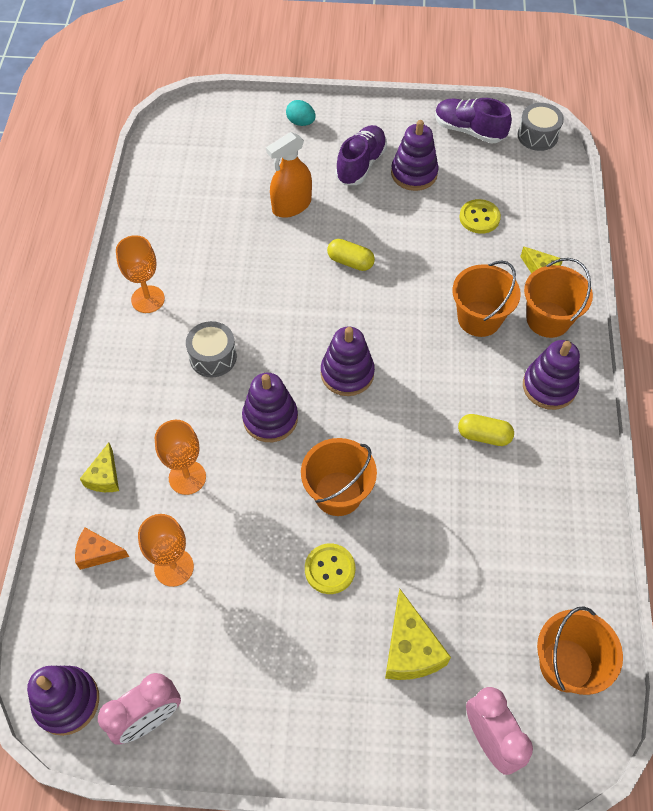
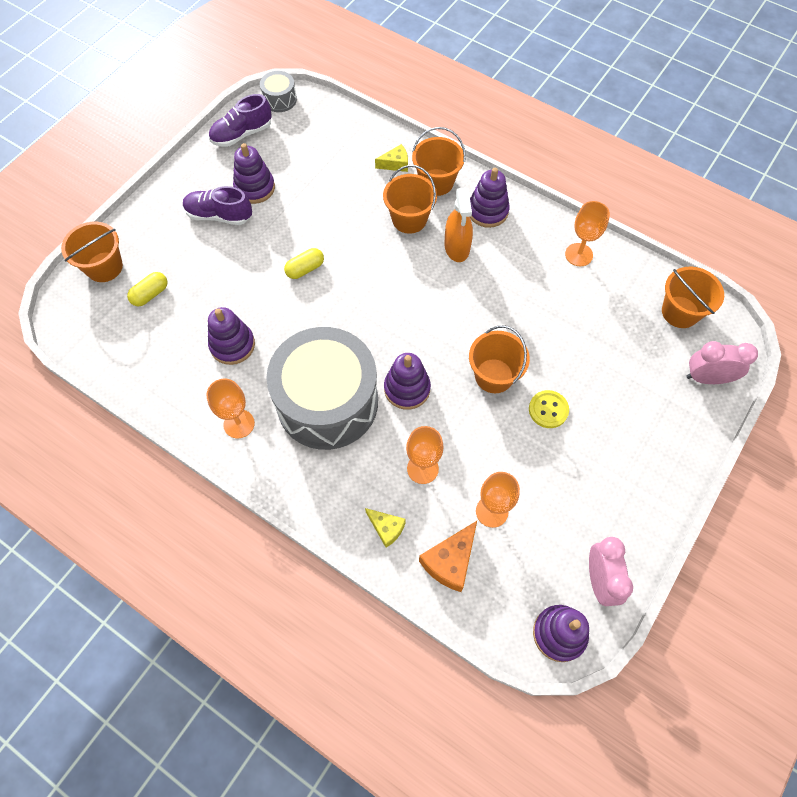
camera: 60 degrees left, 5 degrees up
(98, 553) = (450, 561): orange cheese -> orange cheese, size x1.59
(213, 357) = (327, 402): grey drum -> grey drum, size x2.44
(245, 117) = (104, 267): none -> orange bucket
(291, 205) = (222, 280): orange spray bottle -> orange spray bottle (457, 247)
(301, 122) = (143, 232): turquoise egg -> none
(347, 373) = (401, 321): purple stacking toy -> purple stacking toy (232, 345)
(361, 165) = (219, 215): purple shoe -> purple shoe turned 45 degrees counterclockwise
(410, 649) = (628, 391): yellow cheese -> none
(479, 218) = (325, 172): yellow button -> none
(484, 436) = (501, 267): yellow capsule -> yellow capsule (150, 294)
(563, 509) = (578, 254): none -> orange goblet

